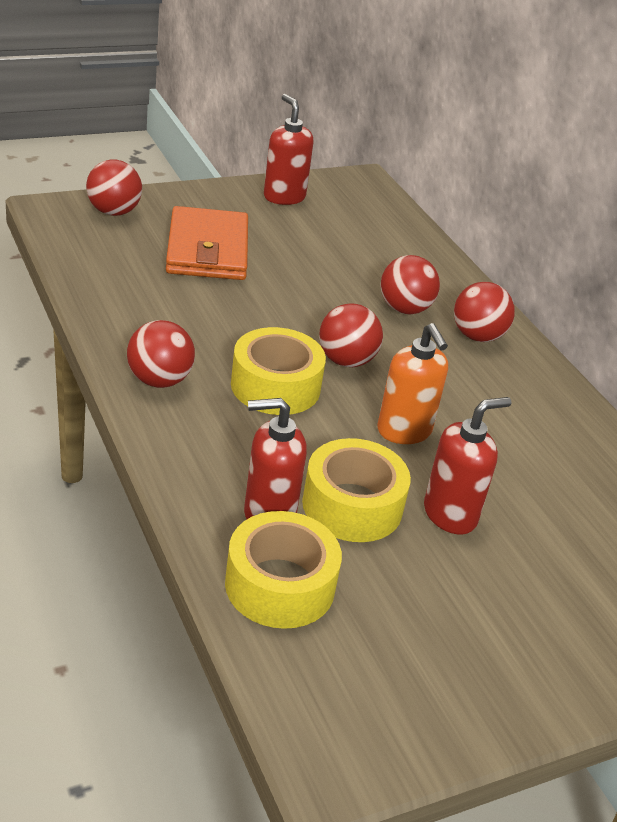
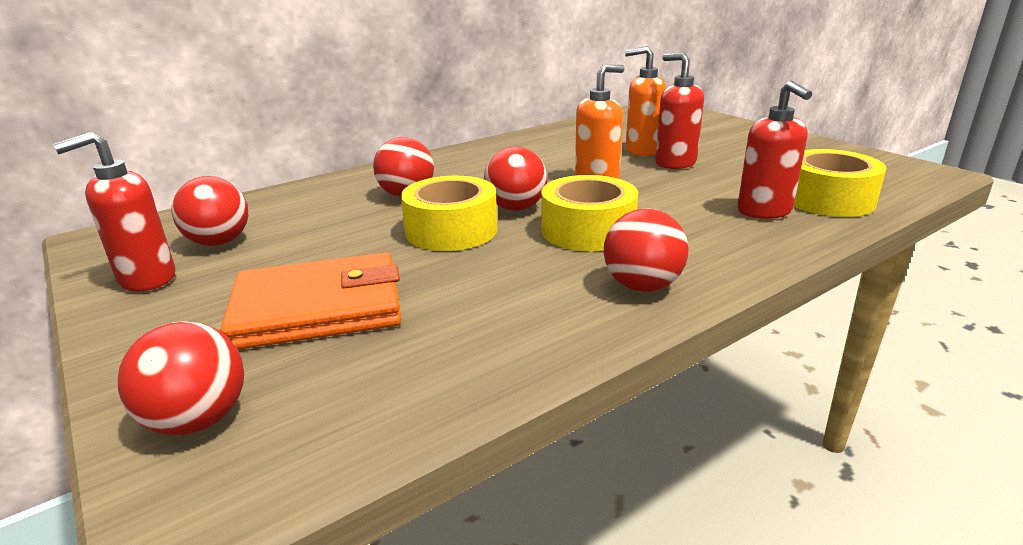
camera: 95 degrees left, 10 degrees down
(352, 505) = (709, 188): yellow tape -> yellow tape (451, 230)
(477, 336) = (435, 169): red ball -> red ball (219, 242)
(511, 506) = (642, 150): none -> orange soap dispenser

